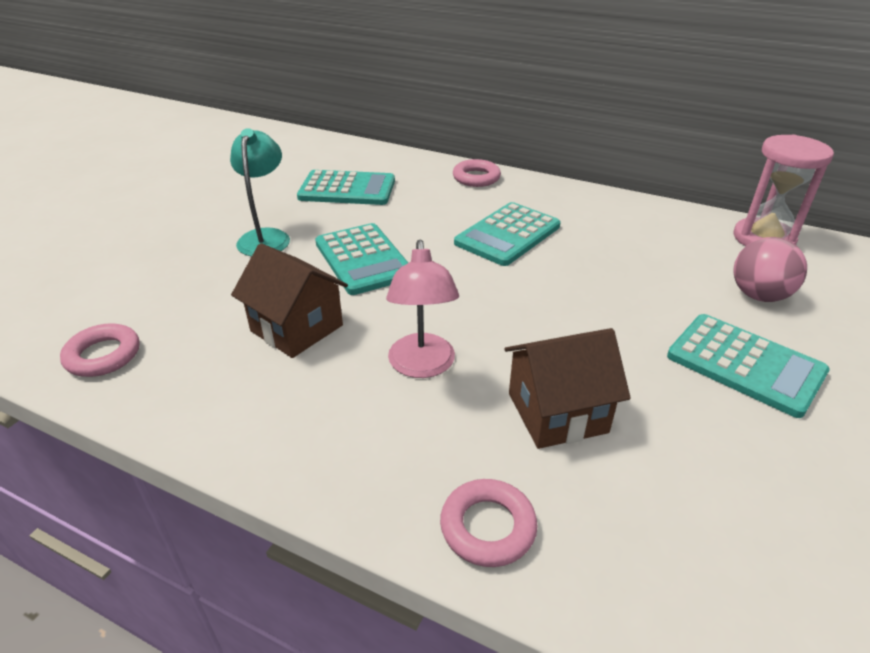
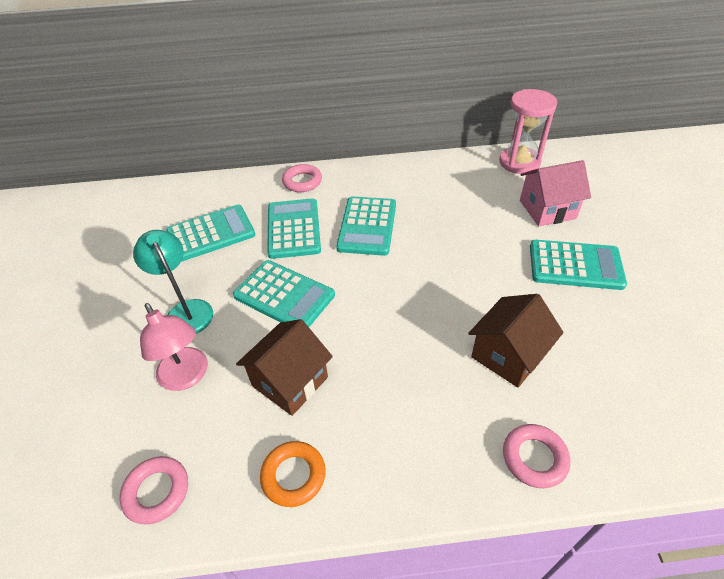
camera: 30 degrees left, 10 degrees up
(220, 403) = (293, 475): none -> orange ring
(297, 328) = (290, 381): brown house -> brown house turned 60 degrees counterclockwise
(422, 366) = (403, 366): pink lamp -> pink lamp (187, 377)
(428, 211) = (293, 229): none -> turquoise calculator
(758, 295) = (547, 209): pink ball -> pink house

